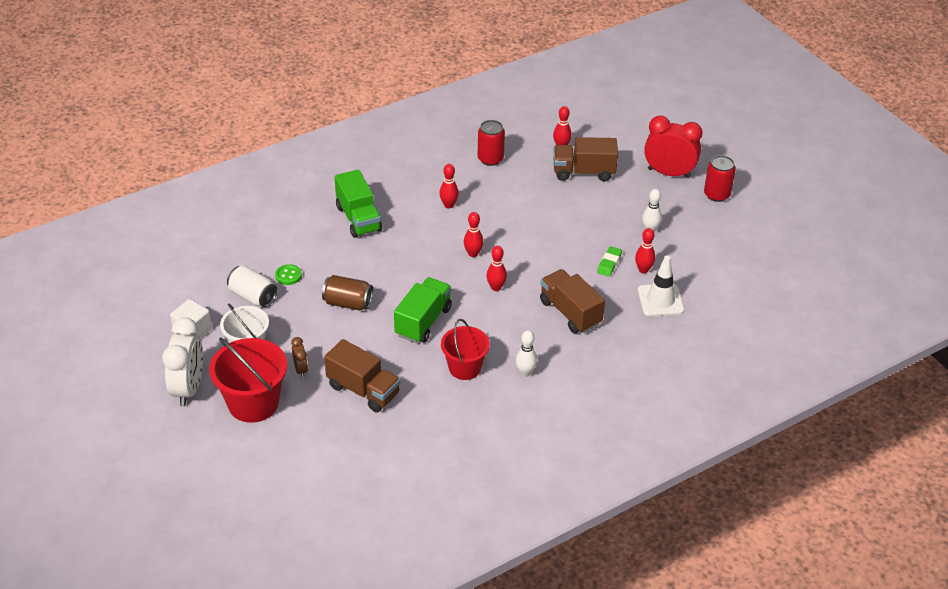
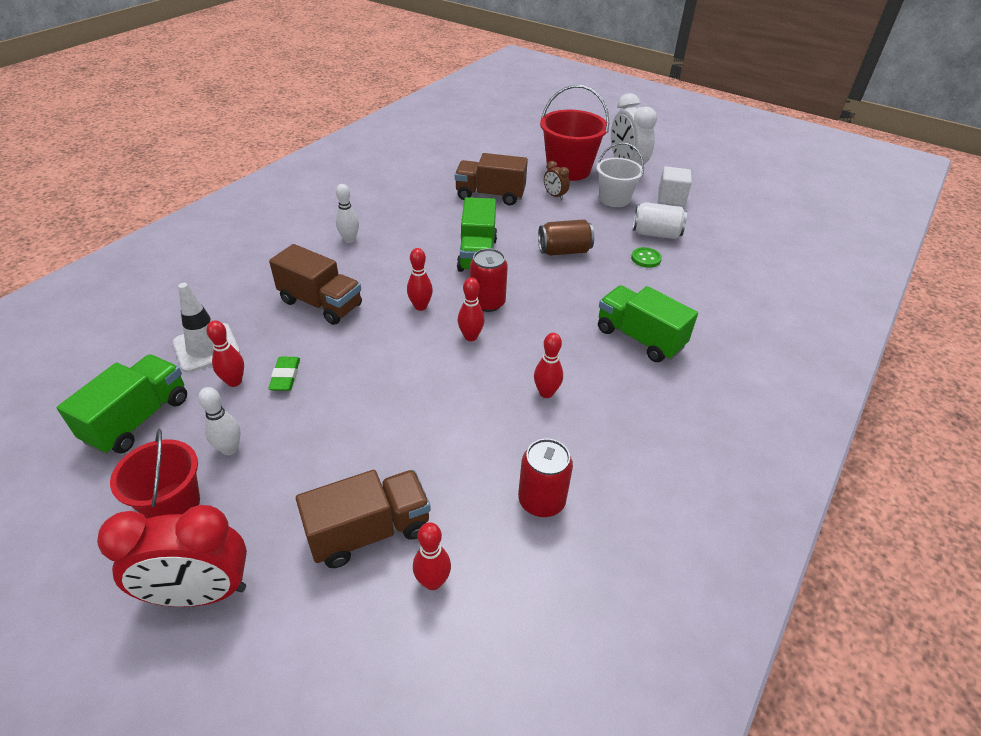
camera: 155 degrees right, 0 degrees up
(464, 368) = (411, 230): red bucket -> red bucket (173, 504)
(704, 263) = (138, 419): none -> green truck
(716, 194) = (100, 571): red can -> red can (487, 303)

